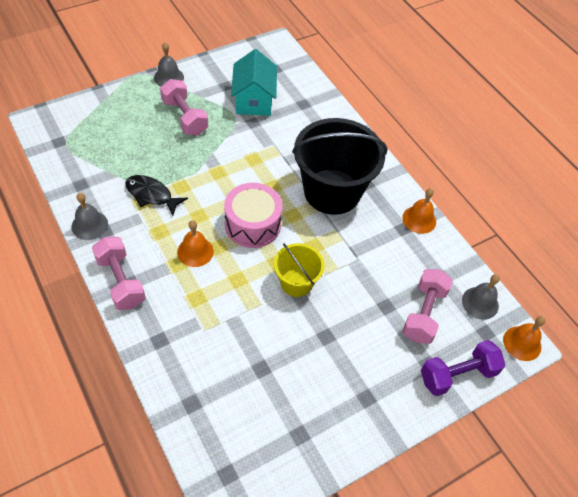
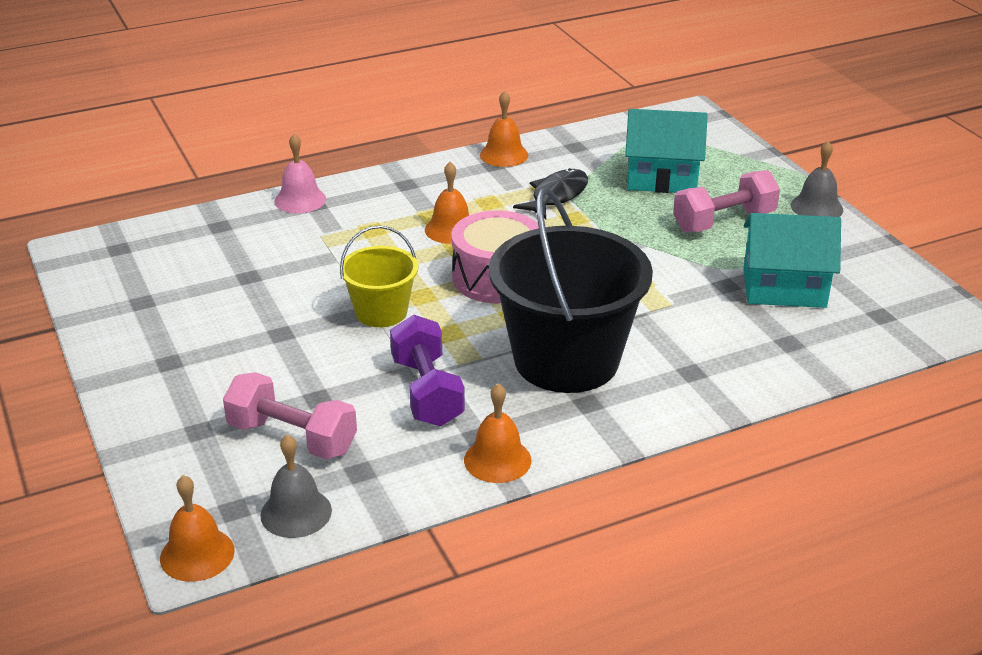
camera: 100 degrees right, 20 degrees down
(89, 225) = (504, 155): grey bell -> orange bell
(121, 281) = (410, 177): pink dumbbell -> none
(130, 141) = (662, 178): none -> turquoise house
(152, 351) = (300, 200): none -> pink bell
(457, 374) = (168, 460): purple dumbbell -> purple dumbbell (427, 392)

